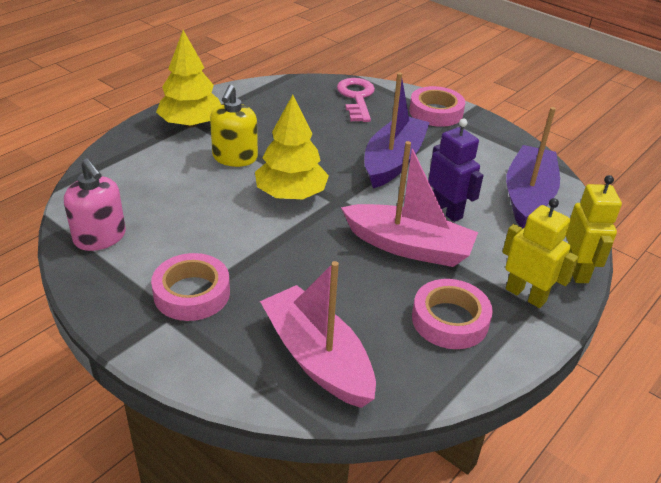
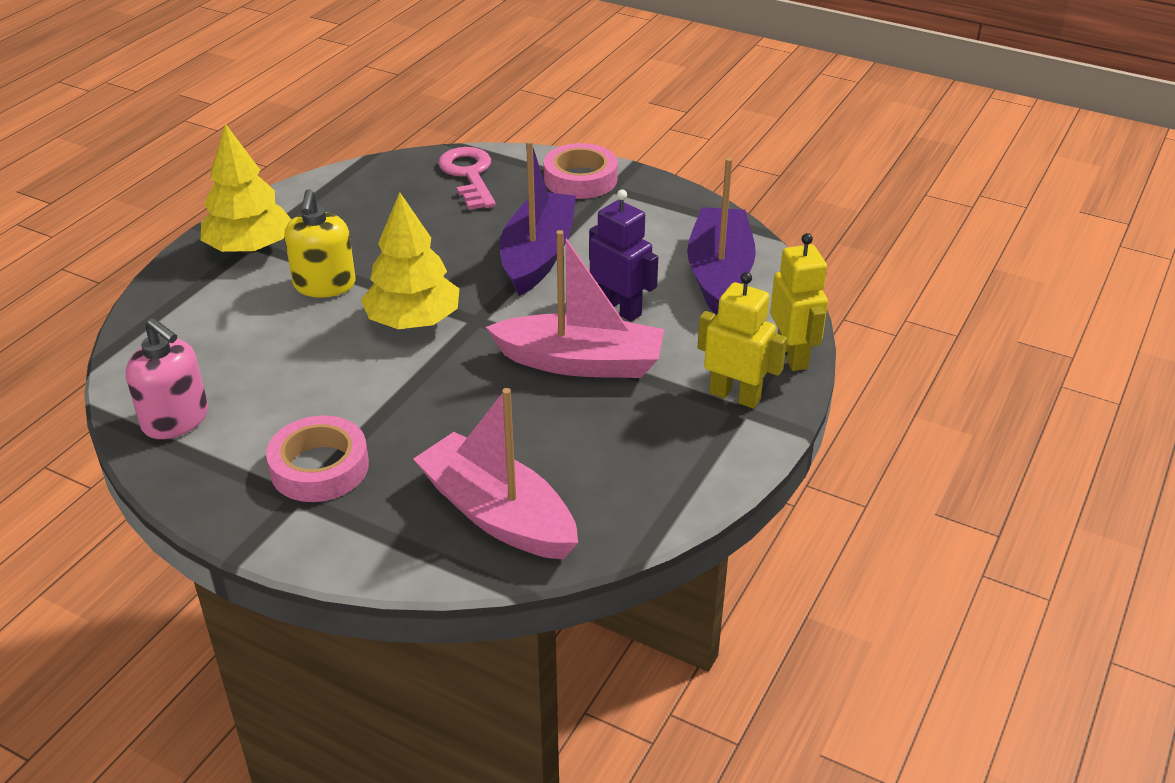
camera: 10 degrees left, 0 degrees up
(450, 320) = (648, 441): pink tape -> none

